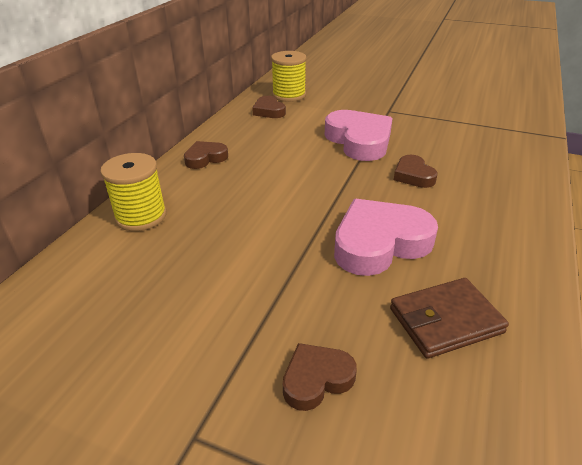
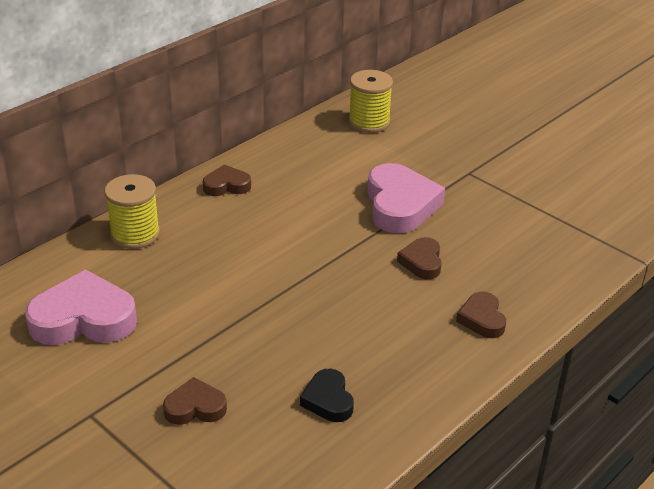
camera: 20 degrees right, 0 degrees up
(269, 111) = (330, 140): brown heart -> brown heart (482, 319)
(379, 243) = (328, 321): pink heart -> pink heart (83, 319)
(445, 320) = (328, 400): brown wallet -> black heart

